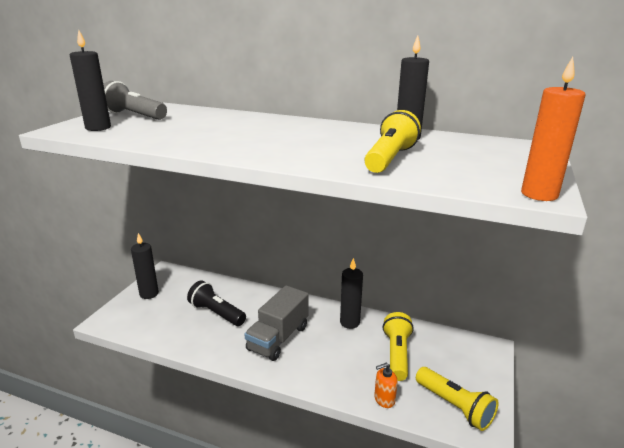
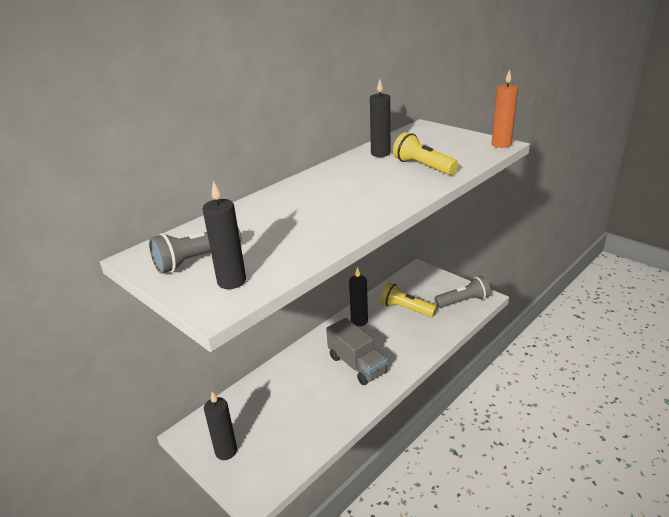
camera: 65 degrees left, 5 degrees up
(216, 313) = (297, 399): black flashlight -> none
(384, 399) = (447, 328): orange soap dispenser -> none
(454, 406) = (463, 301): yellow flashlight -> grey flashlight

